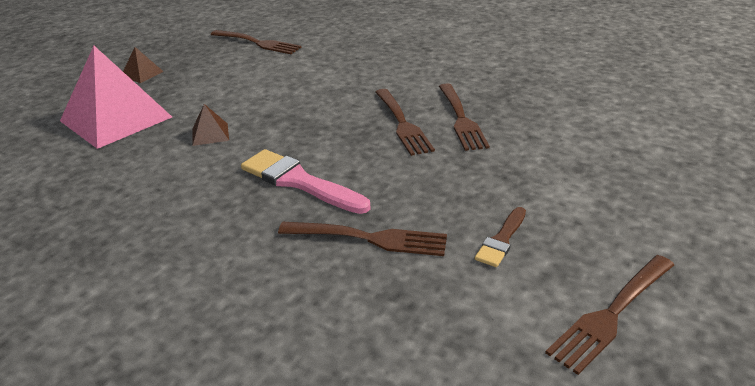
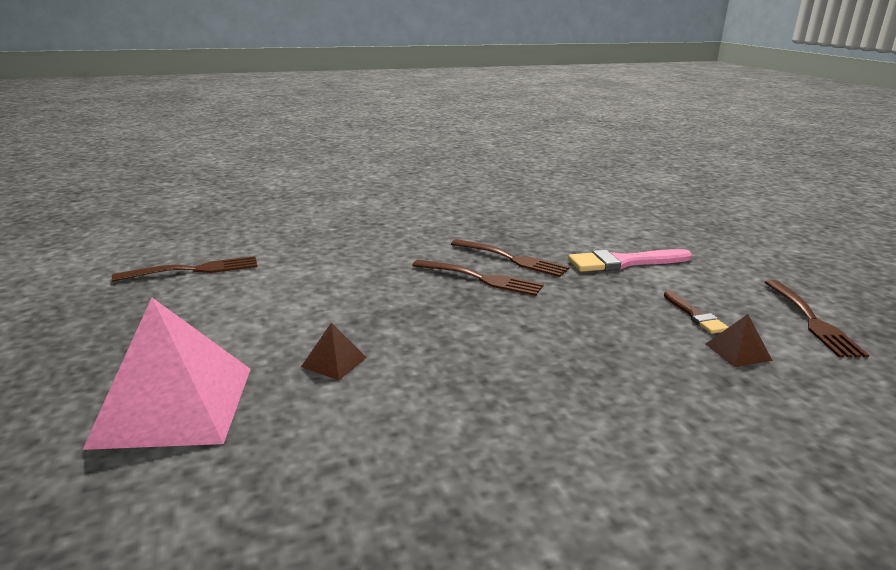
camera: 50 degrees left, 10 degrees down
(142, 74) = (98, 350): brown pyramid -> brown pyramid (738, 352)
(299, 182) = (504, 353): pink brush -> pink brush (624, 262)
(368, 238) = (636, 360): brown fork -> none

